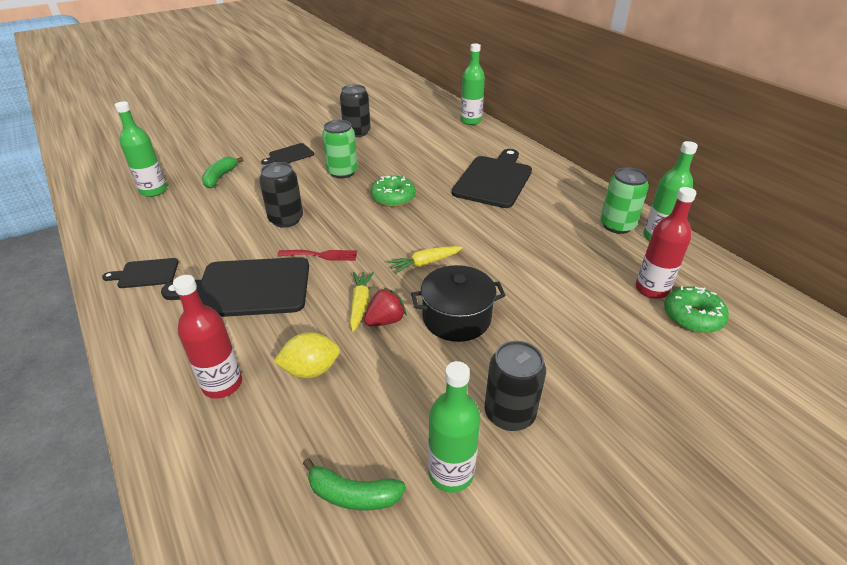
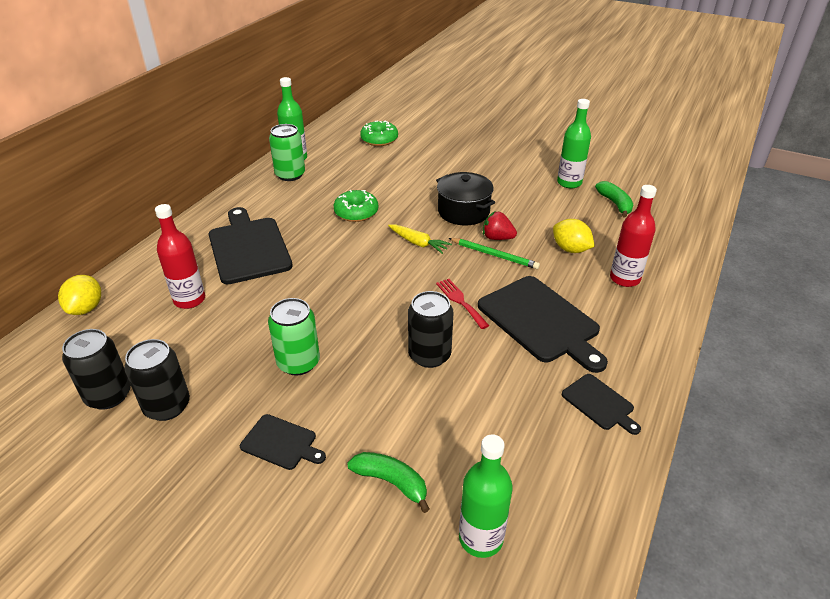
camera: 120 degrees left, 0 degrees up
(220, 177) = (391, 482): green banana -> green banana turned 135 degrees counterclockwise
(360, 304) = (494, 255): yellow carrot -> green pencil
(393, 198) = (330, 298): green donut -> green donut (356, 212)
(471, 121) = (86, 308): green bottle -> yellow lemon
(494, 180) = (248, 247): black cutting board -> black cutting board turned 75 degrees clockwise
(509, 413) = (516, 176): black can -> black can (108, 395)
(651, 289) = (363, 153): red bottle -> red bottle (189, 300)

